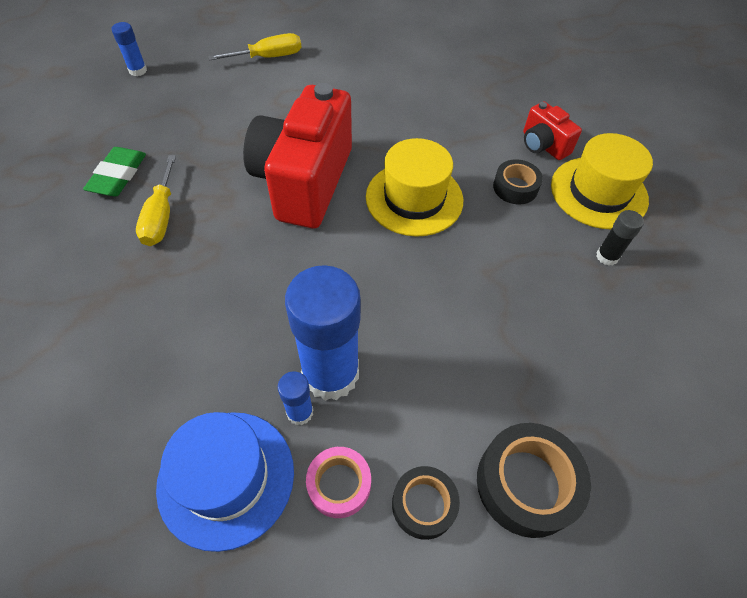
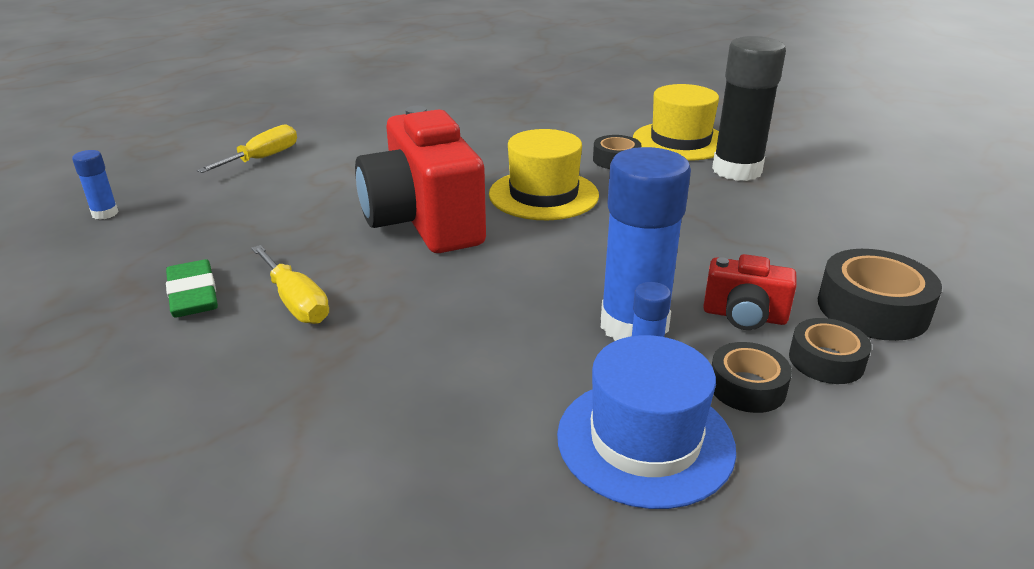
camera: 35 degrees left, 25 degrees down
(339, 484) = (747, 387): pink tape -> black tape
(543, 145) = (602, 131): red camera -> red camera (744, 316)
(607, 256) = (737, 170): black glue stick -> black glue stick, size x2.21

